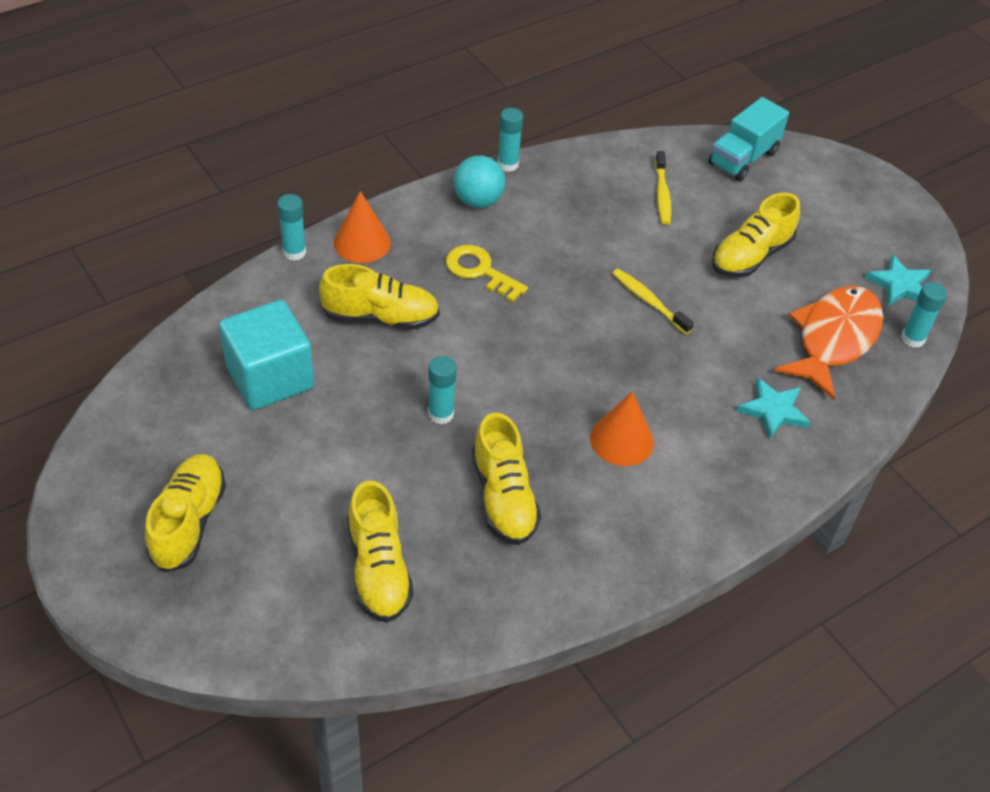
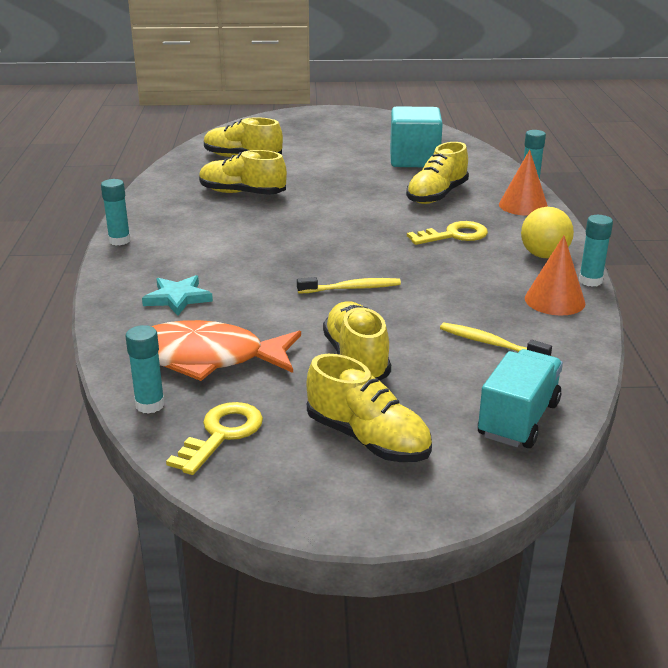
camera: 125 degrees right, 20 degrees down
(189, 522) = (331, 130): yellow shoe -> yellow shoe (368, 439)
(441, 414) = (329, 193): turquoise glue stick -> turquoise glue stick (119, 241)
(478, 201) = (544, 255): turquoise ball -> yellow ball
(621, 440) = (233, 236): orange cone -> orange cone (554, 300)
(743, 158) = (518, 419): turquoise truck -> turquoise truck turned 45 degrees clockwise
(833, 339) = (206, 358): orange fish -> orange fish turned 120 degrees clockwise
(899, 285) = (221, 434): turquoise star -> yellow key

